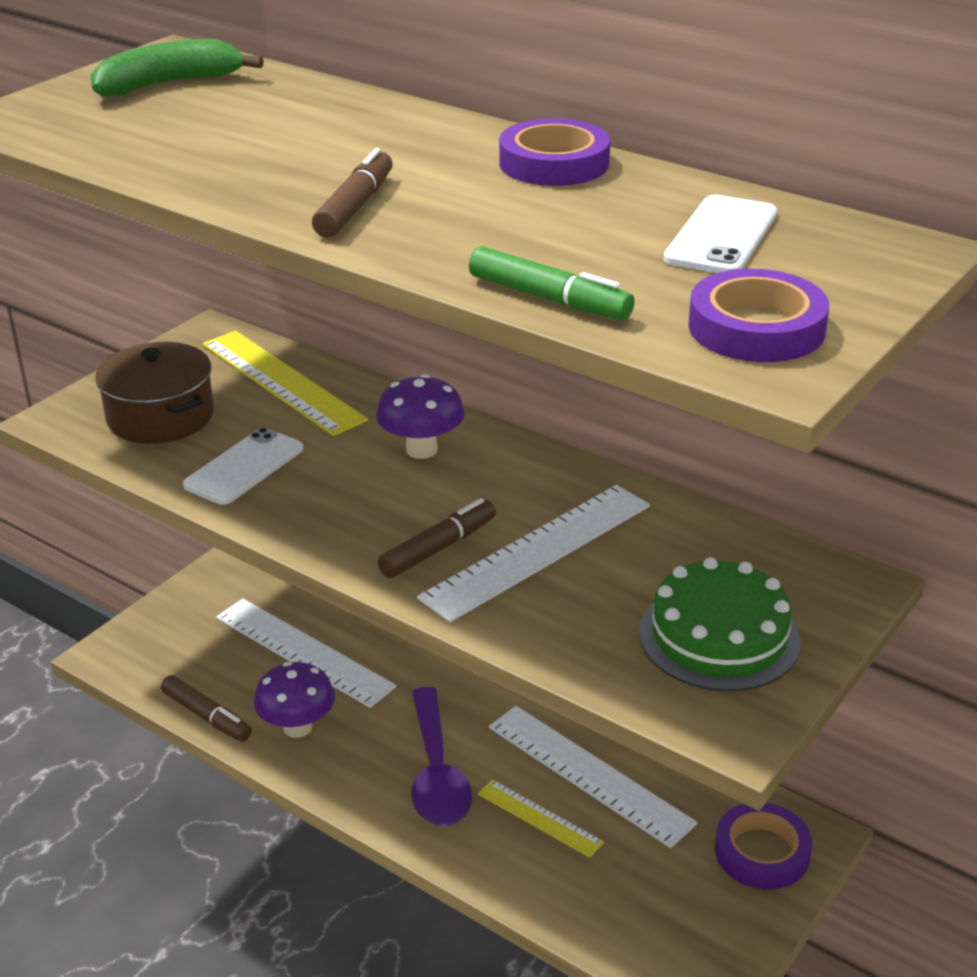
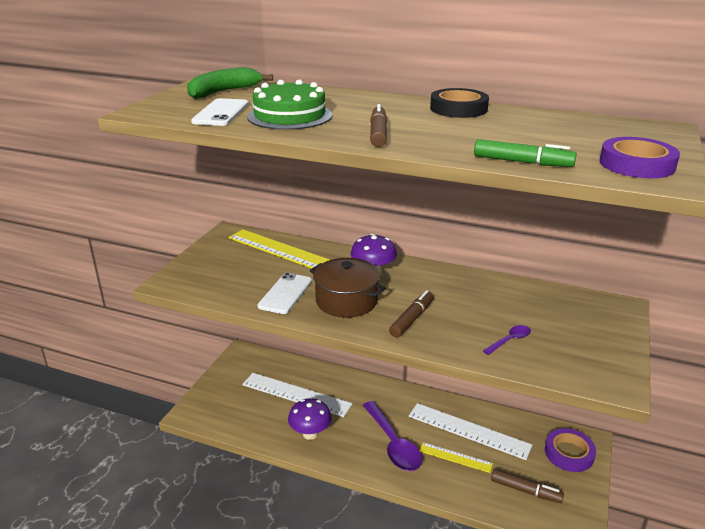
camera: 15 degrees left, 5 degrees down
(160, 416) = (225, 275): brown pot -> brown pot (346, 301)
(207, 716) = (259, 437): brown marker -> brown marker (525, 490)
(538, 551) = (462, 313): white ruler -> none
(554, 163) = (458, 109): purple tape -> black tape
(592, 616) = (510, 340): none -> purple spoon
(719, 636) = (577, 340): green cake -> green cake (290, 116)
(721, 236) = (573, 130): white phone -> white phone (221, 113)

